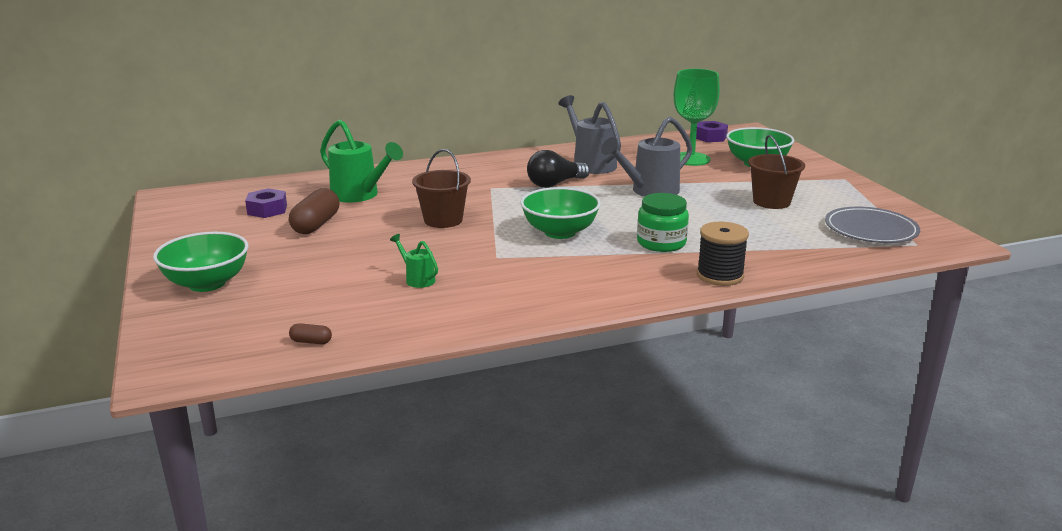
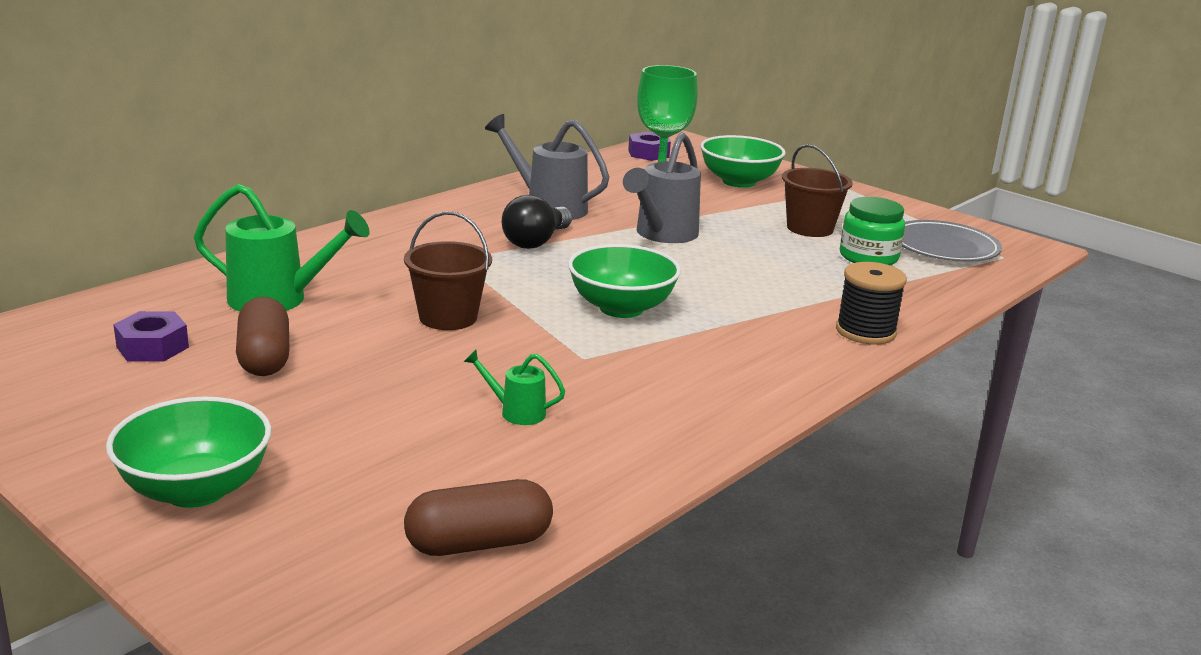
camera: 30 degrees left, 0 degrees up
(311, 341) = (478, 543): brown capsule -> brown capsule, size x2.14
(661, 243) = (755, 301): green jar -> green jar (868, 257)

